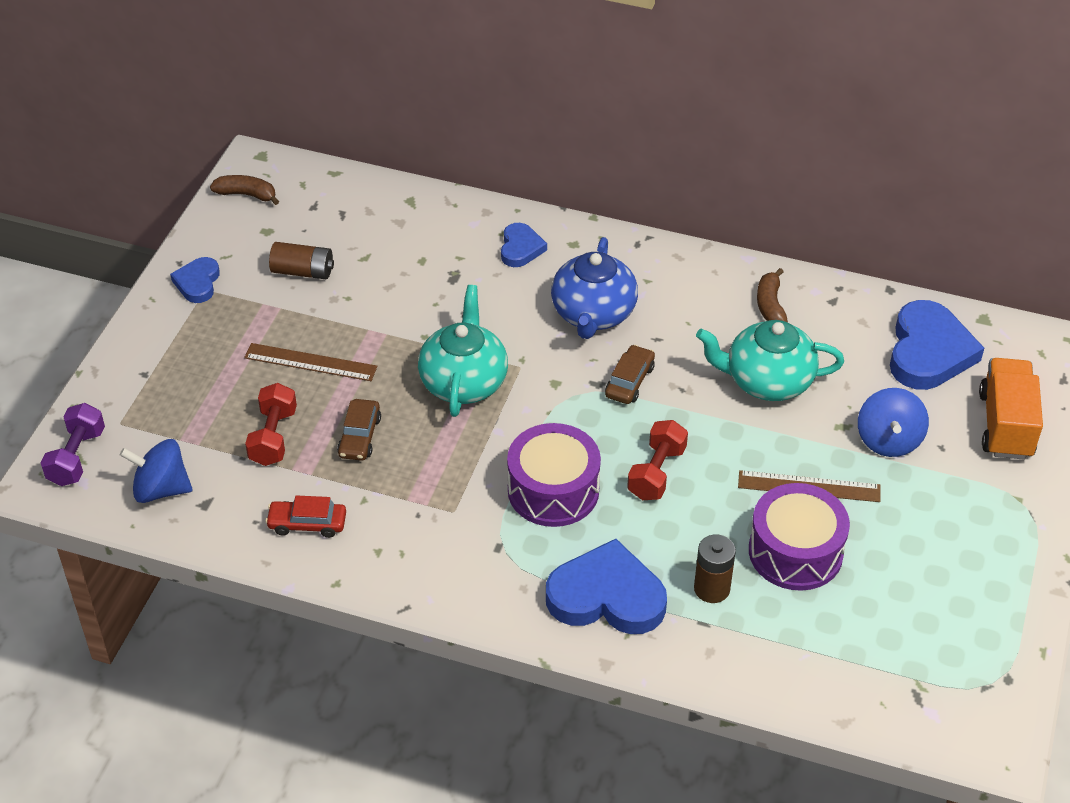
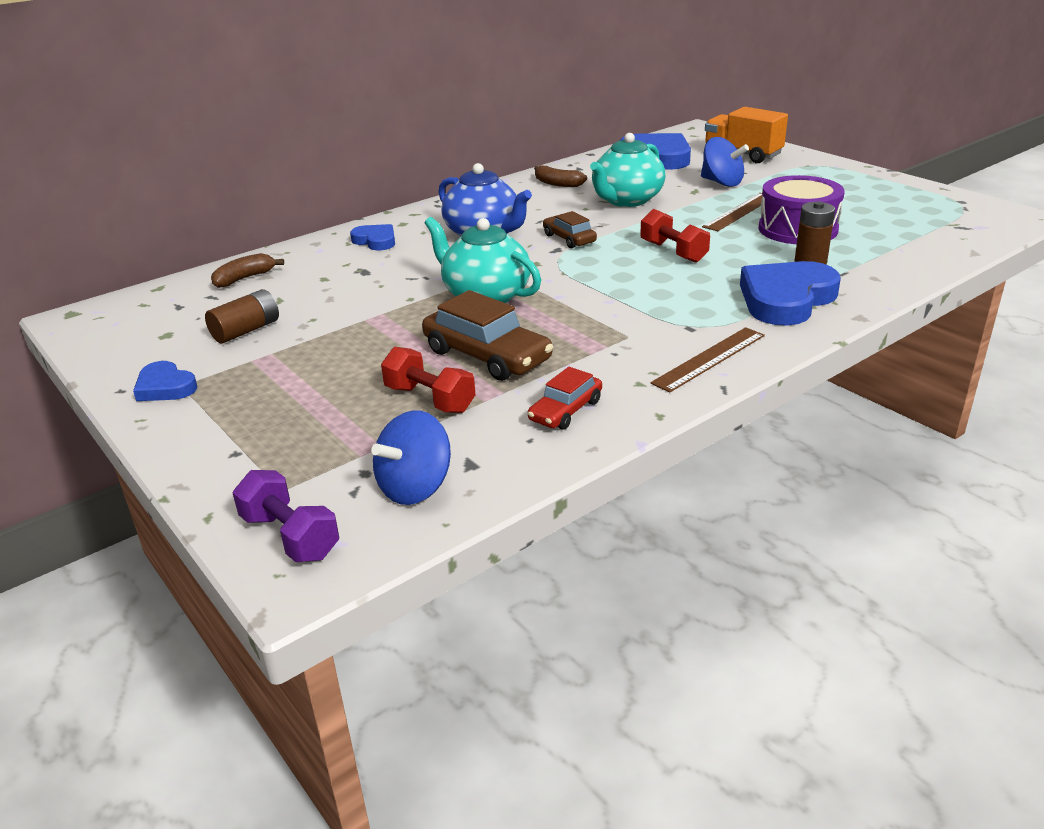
camera: 55 degrees left, 15 degrees down
(246, 194) = (103, 332): brown banana -> brown banana (244, 278)
(310, 362) = (362, 355): brown ruler -> brown ruler (709, 359)
(359, 436) = (487, 356): brown car -> brown car, size x1.71
(553, 490) = (650, 291): purple drum -> none

